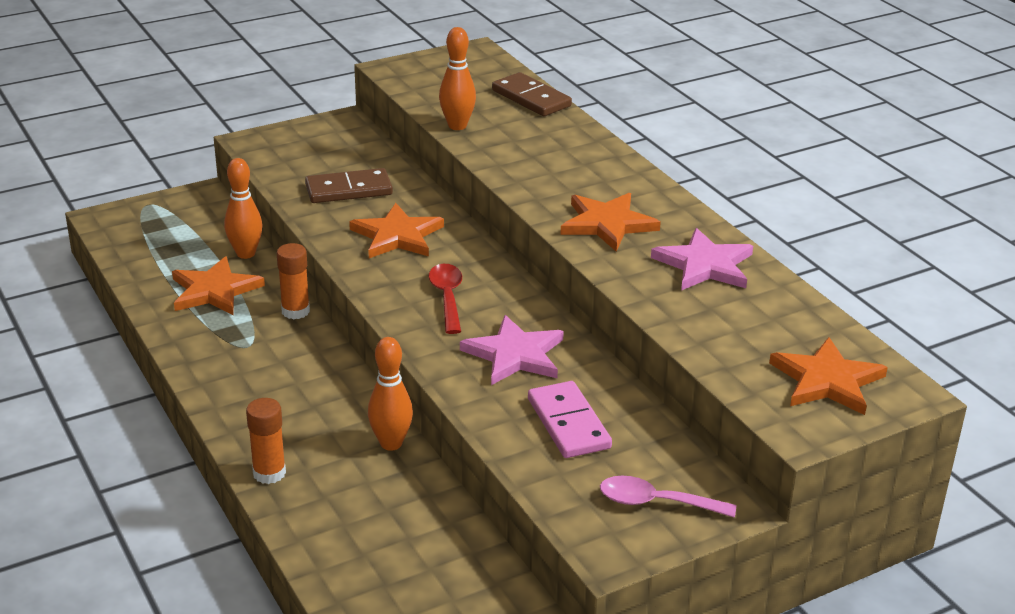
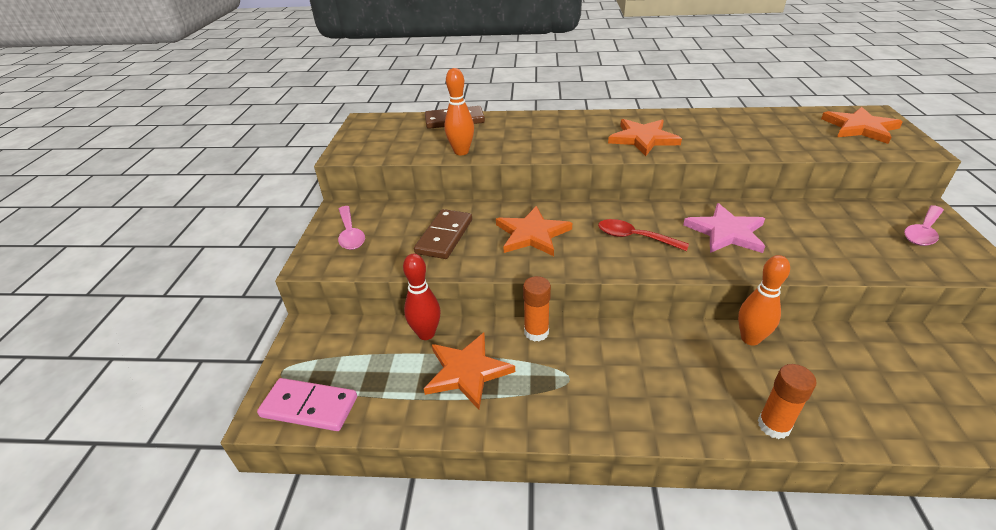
camera: 55 degrees left, 5 degrees up
(246, 253) = (426, 334): orange bowling pin -> red bowling pin
(308, 142) = (350, 234): none -> pink spoon
(568, 423) = (822, 236): pink domino -> pink domino (309, 407)
(705, 265) = (713, 125): pink star -> none

